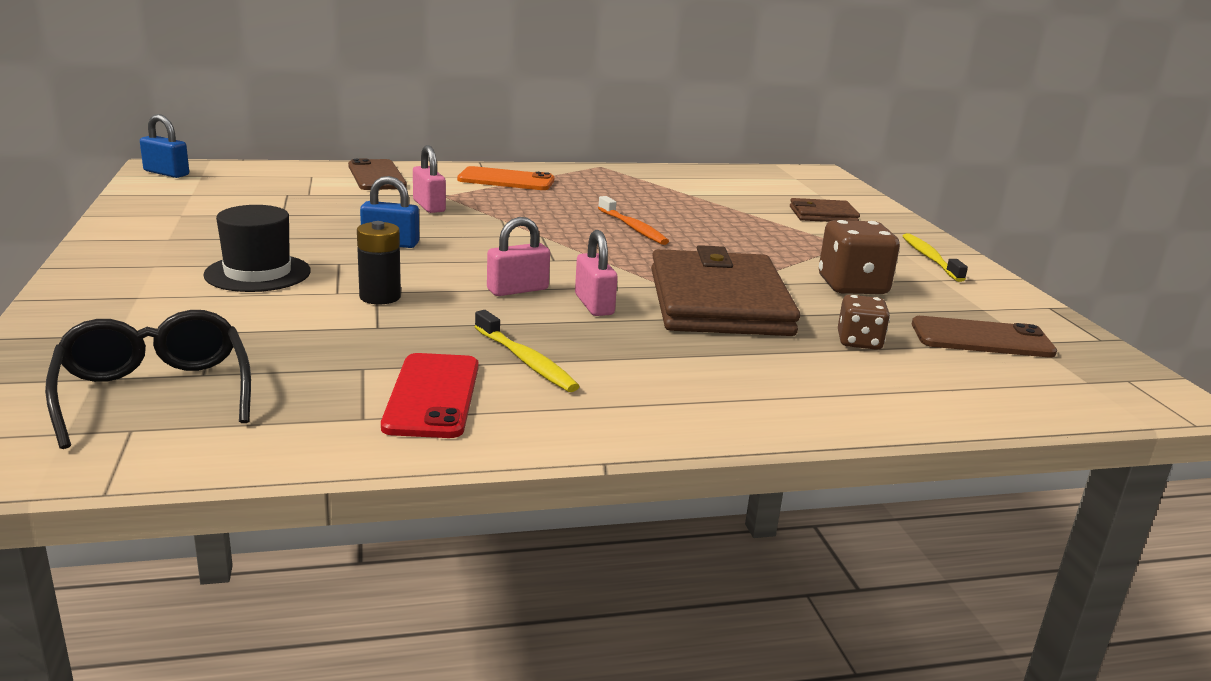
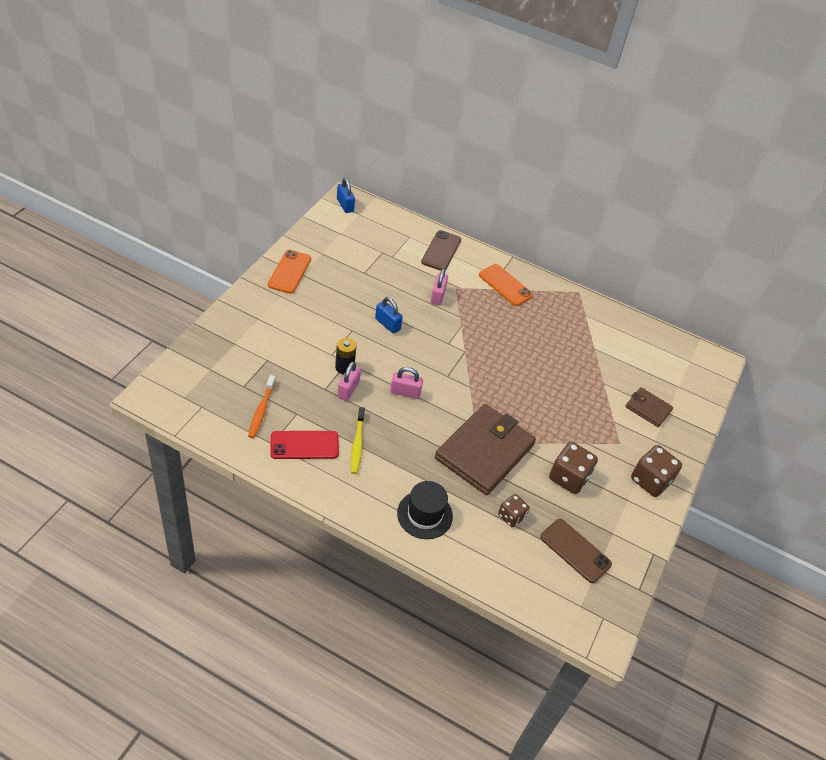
camera: 35 degrees right, 25 degrees up
(141, 241) = (289, 272): none -> orange phone
(154, 393) = (221, 389): black glasses -> none
(258, 273) = (313, 323): black hat -> black hat (424, 514)
(432, 396) = (304, 445): red phone -> red phone turned 45 degrees clockwise
(594, 305) = (425, 422): pink padlock -> pink padlock (348, 389)
(633, 228) = (519, 367): orange toothbrush -> orange toothbrush (261, 410)
(930, 258) = (650, 480): yellow toothbrush -> brown dice

